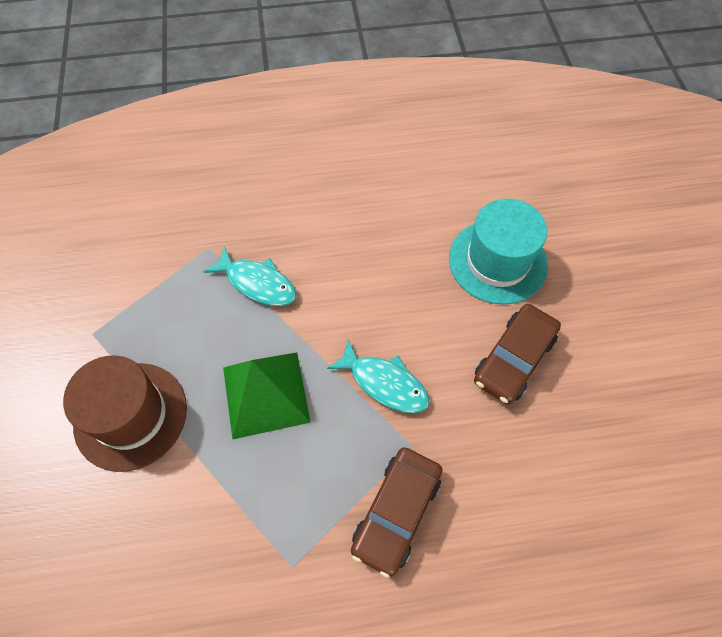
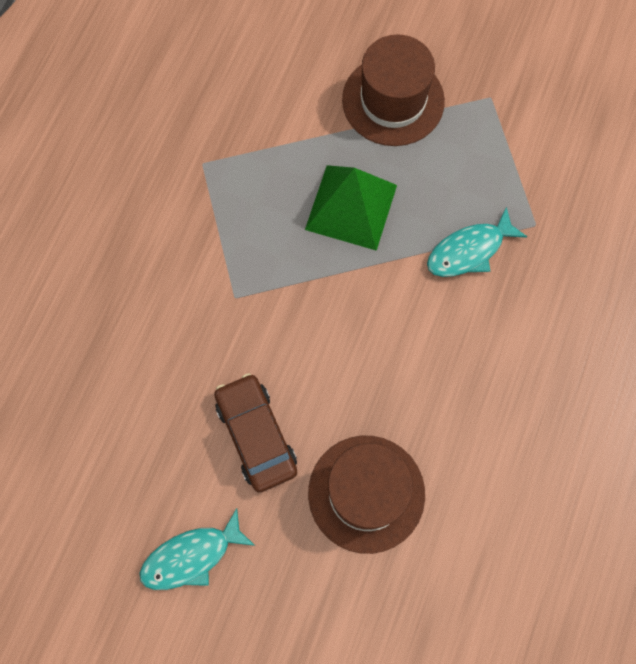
camera: 120 degrees right, 10 degrees up
(384, 383) = (302, 307): turquoise fish -> turquoise fish (191, 556)
(396, 512) = (192, 256): brown car -> none
(497, 261) = (366, 493): turquoise hat -> brown hat

